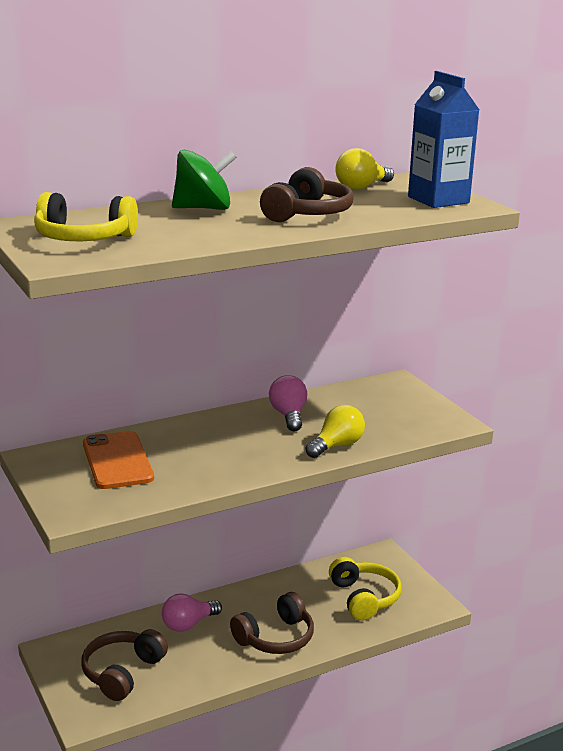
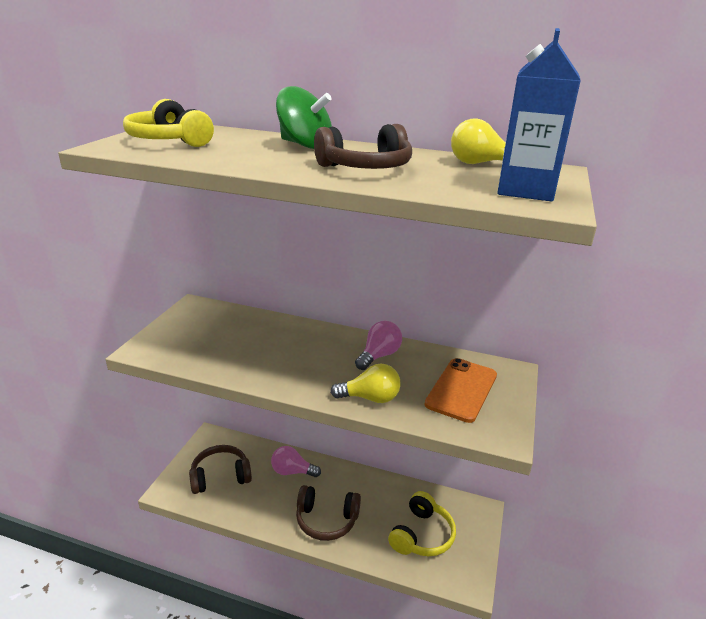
camera: 45 degrees right, 5 degrees up
(117, 461) = (225, 330): orange phone -> orange phone (461, 390)

